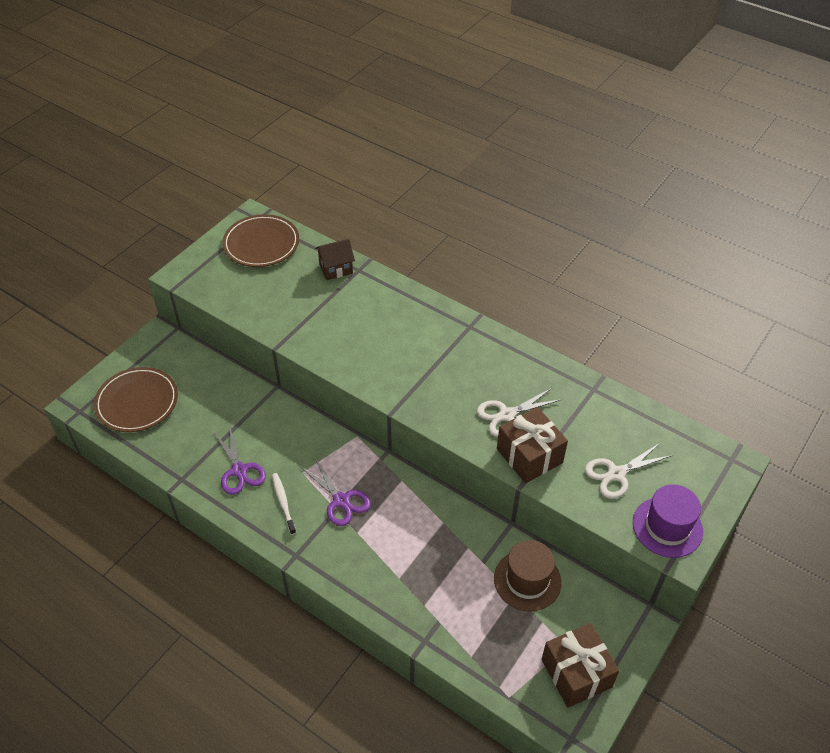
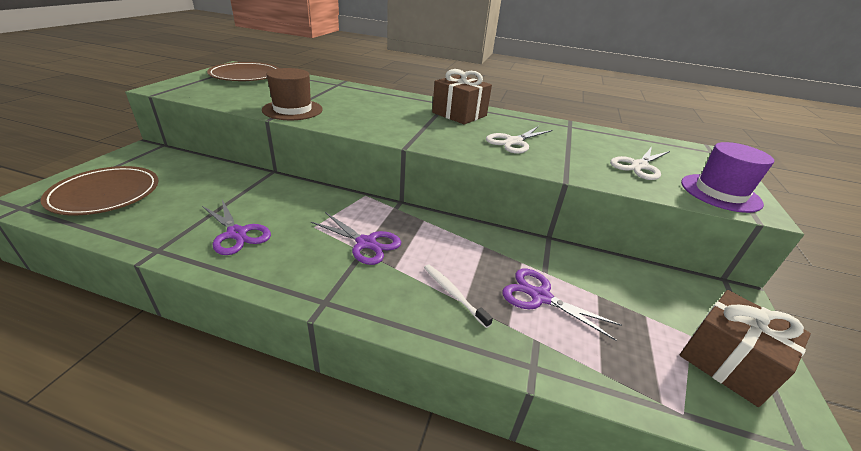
camera: 20 degrees left, 15 degrees down
(283, 502) = (297, 254): white toothbrush -> white toothbrush (453, 294)
(336, 269) = (317, 84): brown house -> none
(463, 585) = (540, 297): none -> purple scissors
(527, 580) = (600, 280): brown hat -> brown hat (292, 110)
(529, 456) = (555, 162): brown gift -> brown gift (459, 114)

